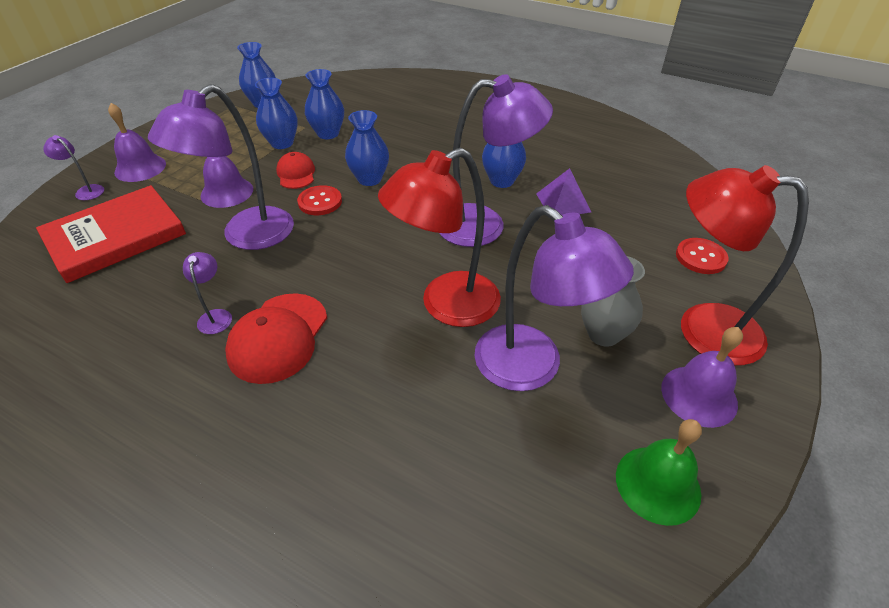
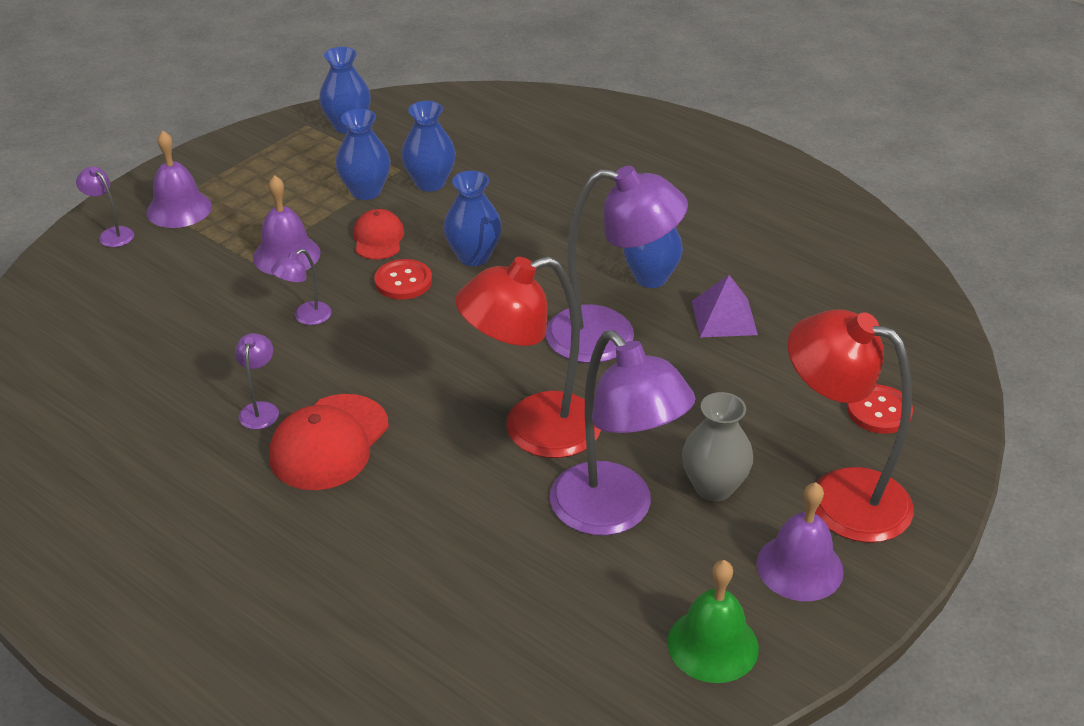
camera: 10 degrees right, 5 degrees down
(115, 237) = (148, 299): red book -> none
(247, 236) = (306, 317): purple lamp -> purple lamp, size x0.42

